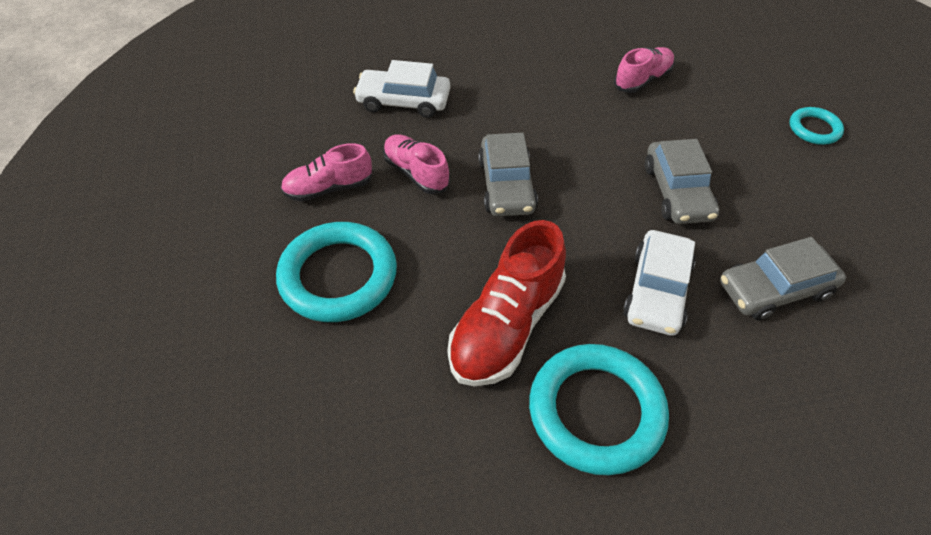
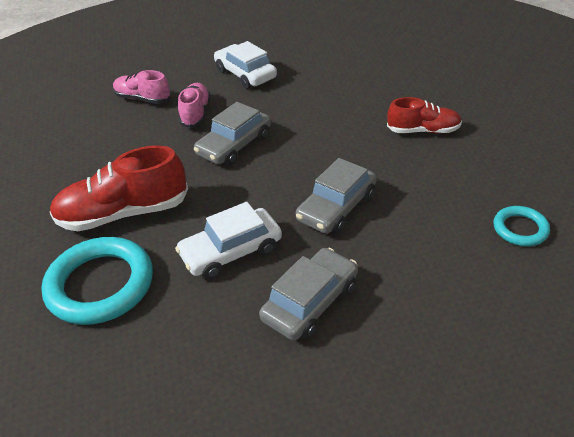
camera: 45 degrees right, 10 degrees down
(338, 276) = (86, 141): turquoise ring -> none
(642, 80) = (423, 131): pink shoe -> red shoe
(775, 289) = (310, 302): grey car -> grey car turned 105 degrees clockwise

